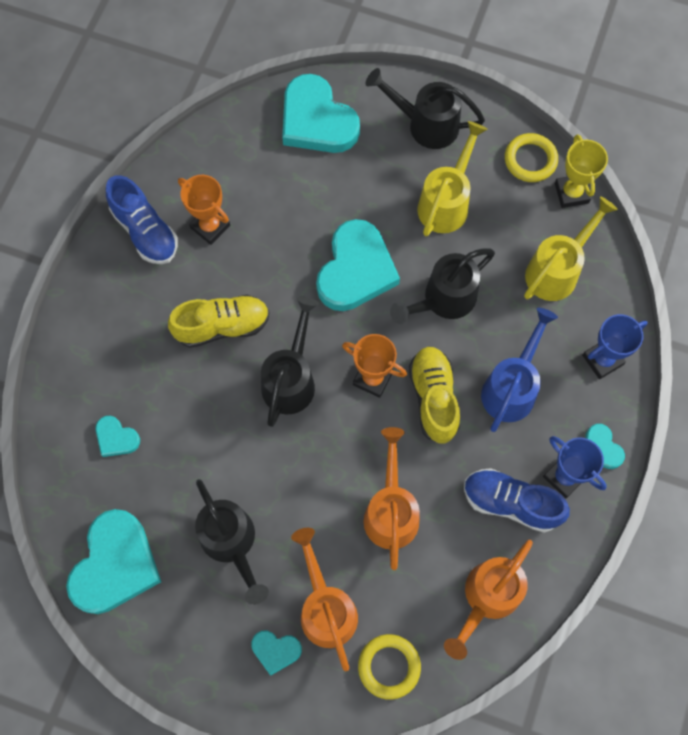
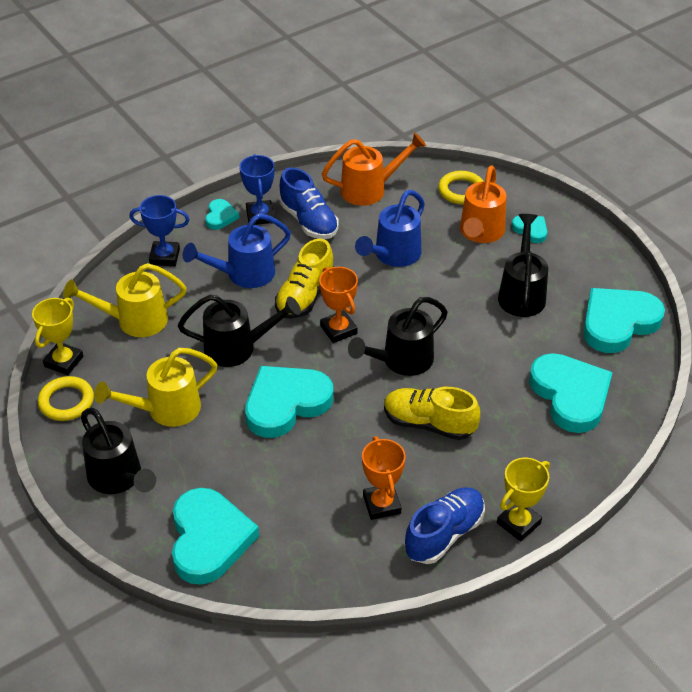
camera: 145 degrees left, 25 degrees down
(92, 276) = (518, 523): none -> yellow trophy
(116, 438) = (570, 395): turquoise heart -> turquoise heart, size x2.11
(145, 231) = (444, 534): blue shoe -> blue shoe turned 45 degrees clockwise
(391, 511) = (393, 255): orange watering can -> blue watering can

